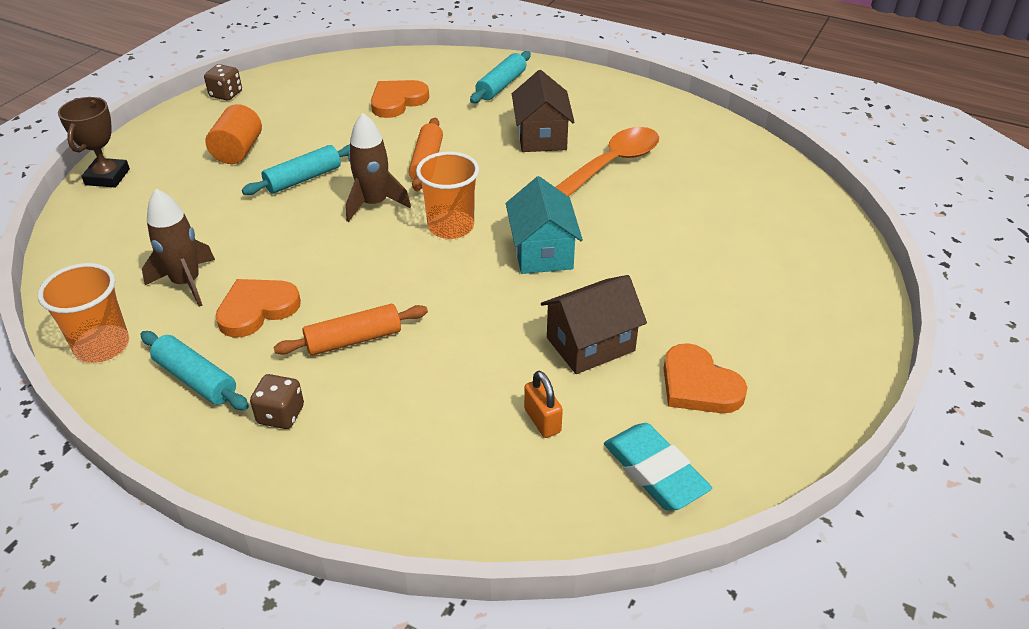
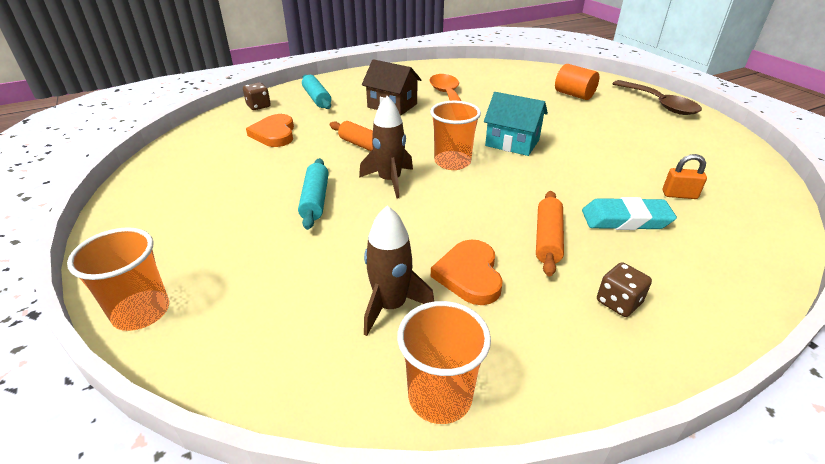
camera: 55 degrees left, 5 degrees down
(107, 177) = (141, 312): brown trophy -> orange cup
(196, 379) = (541, 340): turquoise rolling pin -> none
(226, 94) = (126, 199): brown dice -> brown dice (258, 106)
(238, 151) = (226, 219): orange cylinder -> orange cylinder (574, 95)
(590, 344) = (615, 158): brown house -> none
(655, 471) = (739, 176): turquoise eraser -> turquoise eraser (625, 219)
(698, 385) = (670, 141): orange heart -> none
(830, 348) = (659, 104): none -> brown spoon

